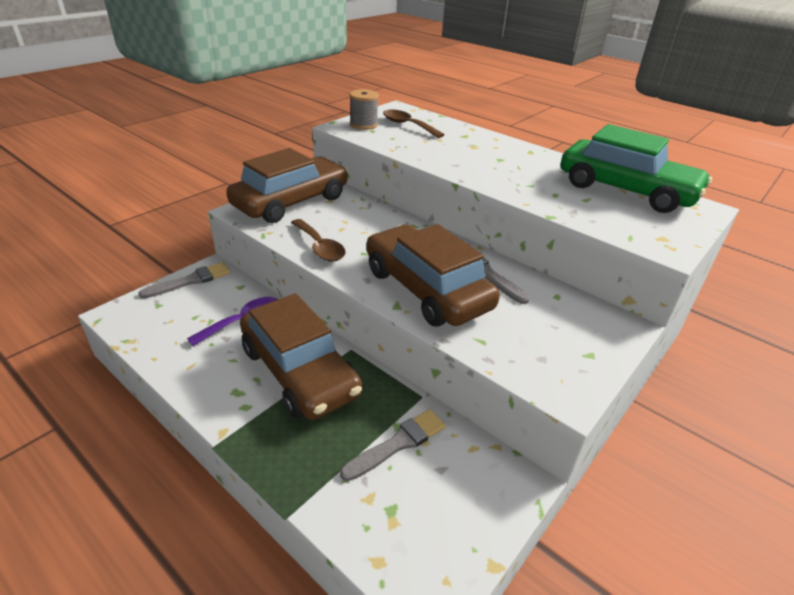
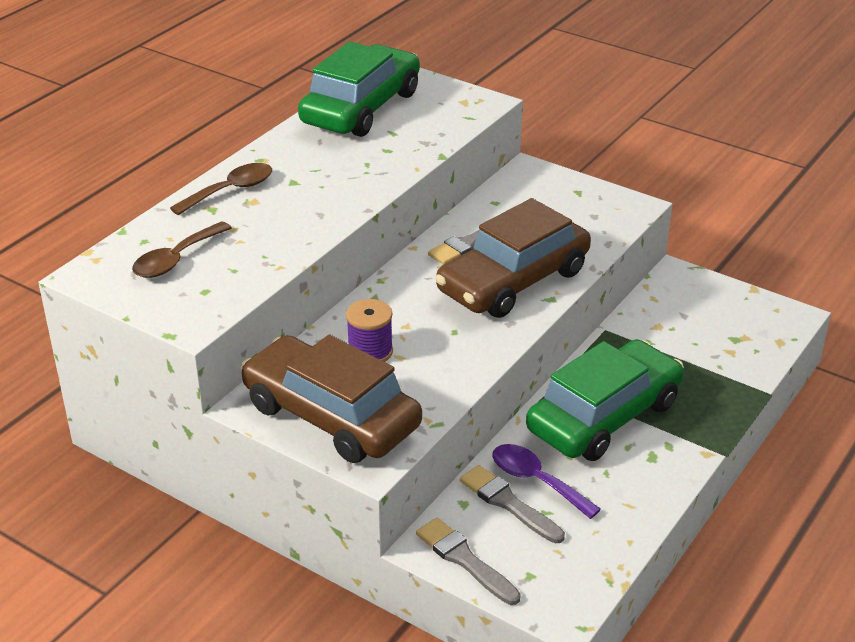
camera: 95 degrees left, 0 degrees up
(299, 371) = (604, 416): brown car -> green car
(320, 247) = (452, 368): brown spoon -> brown spoon (230, 190)
(351, 219) = (370, 351): none -> purple spool
(364, 125) = (180, 301): grey spool -> none
(398, 443) = (668, 340): grey brush -> grey brush (508, 503)

